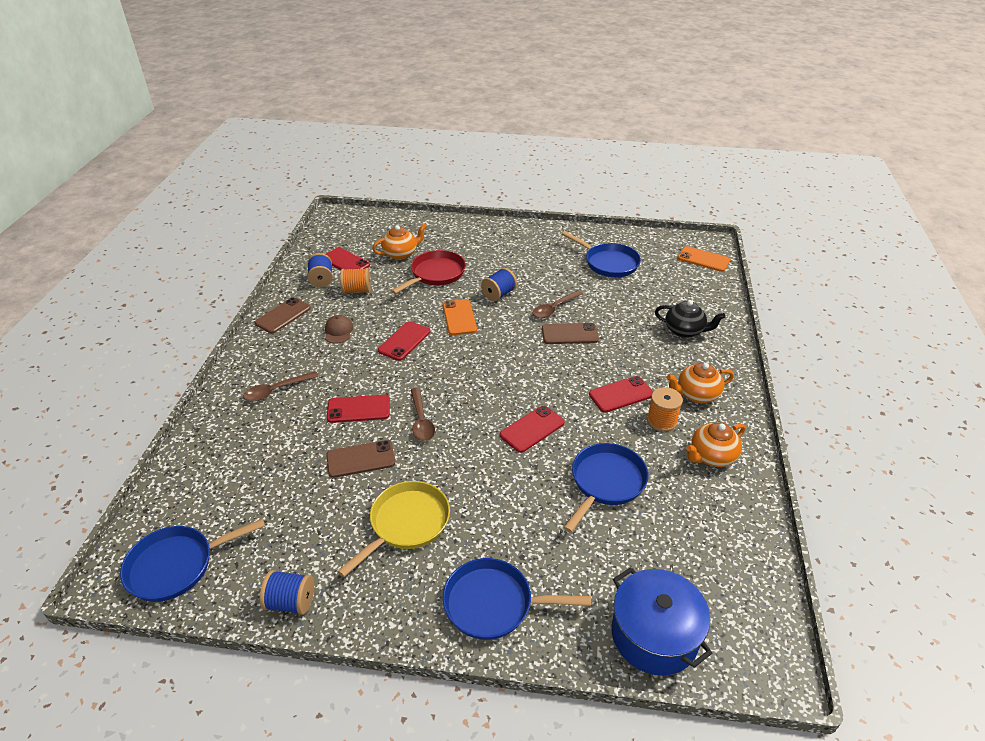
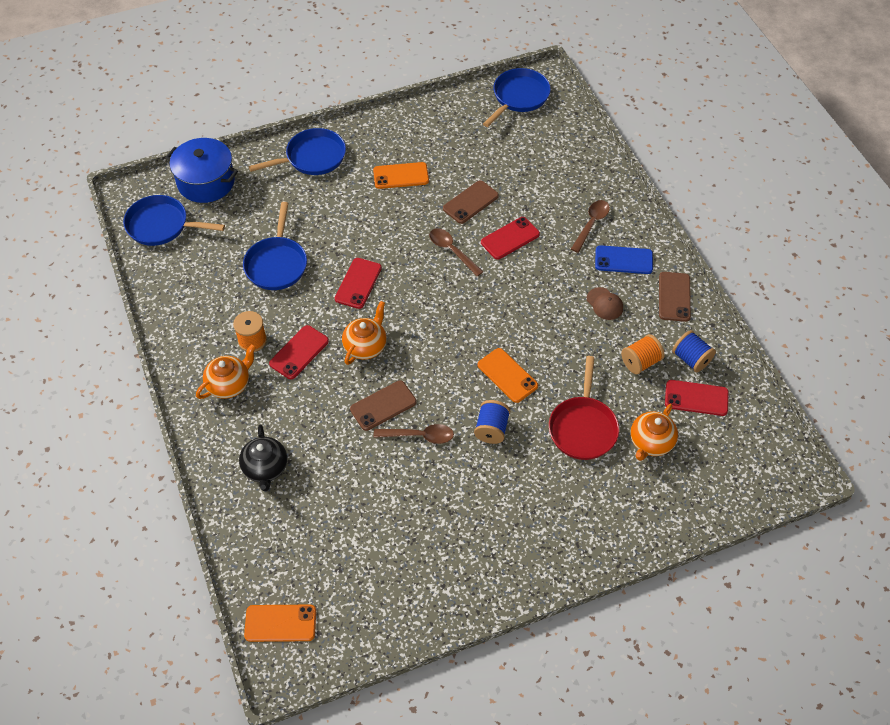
camera: 150 degrees right, 15 degrees up
(286, 353) = (623, 260): none -> blue phone
(291, 602) = (432, 110): blue spool -> none
(404, 341) = (534, 321): red phone -> none
(406, 524) = (401, 176): yellow pan -> orange phone
(554, 308) = (419, 436): brown spoon -> brown spoon turned 75 degrees clockwise
(608, 263) = (399, 551): blue pan -> blue pan (162, 225)
(685, 331) = (265, 468): black teapot -> black teapot turned 90 degrees counterclockwise
(711, 456) = (199, 323): orange teapot -> orange teapot (365, 346)

